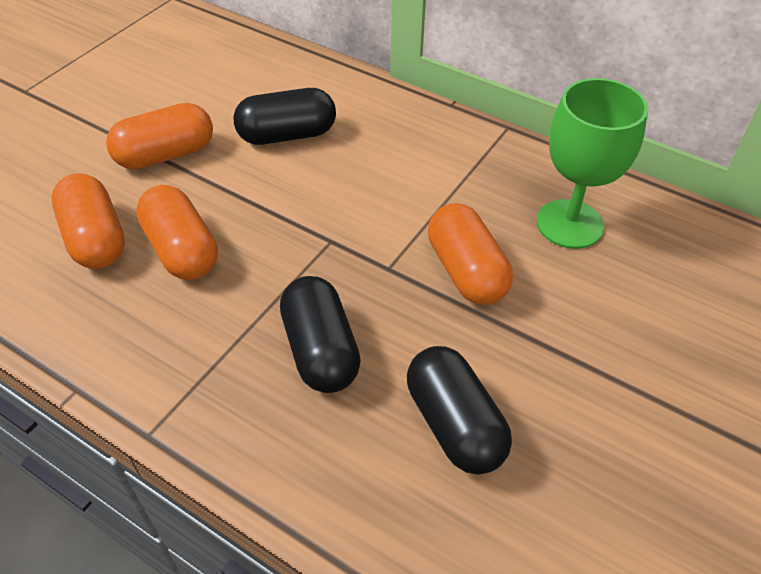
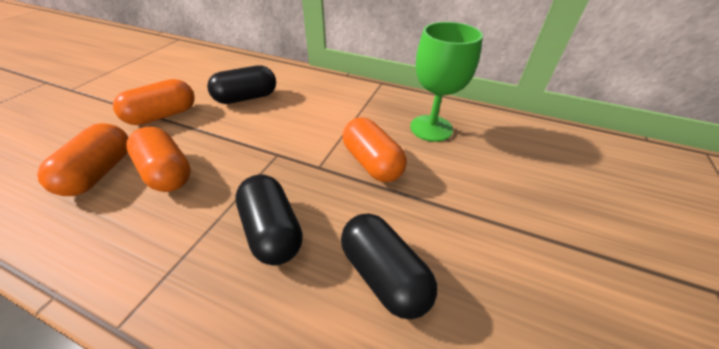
camera: 10 degrees left, 5 degrees down
(95, 239) = (100, 172): orange capsule -> orange capsule turned 45 degrees clockwise

